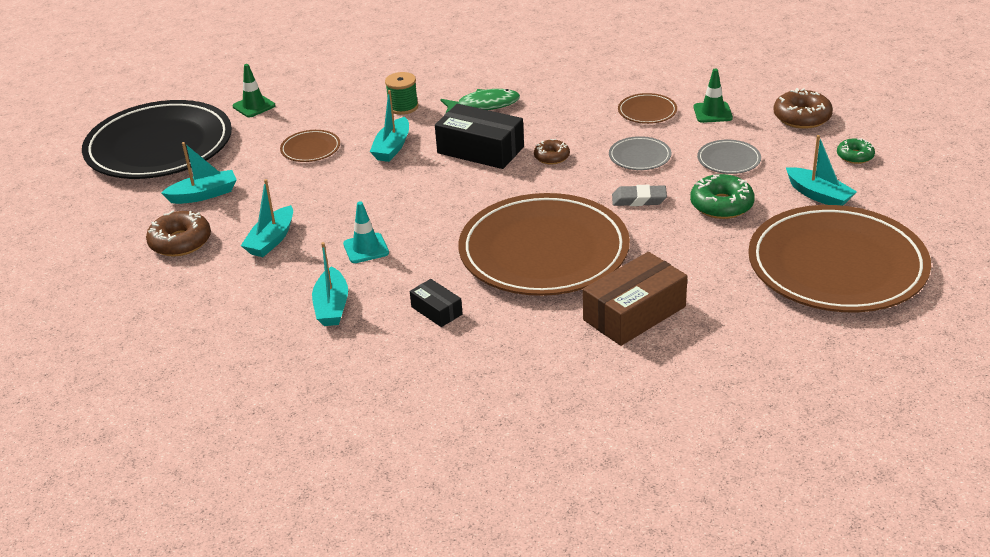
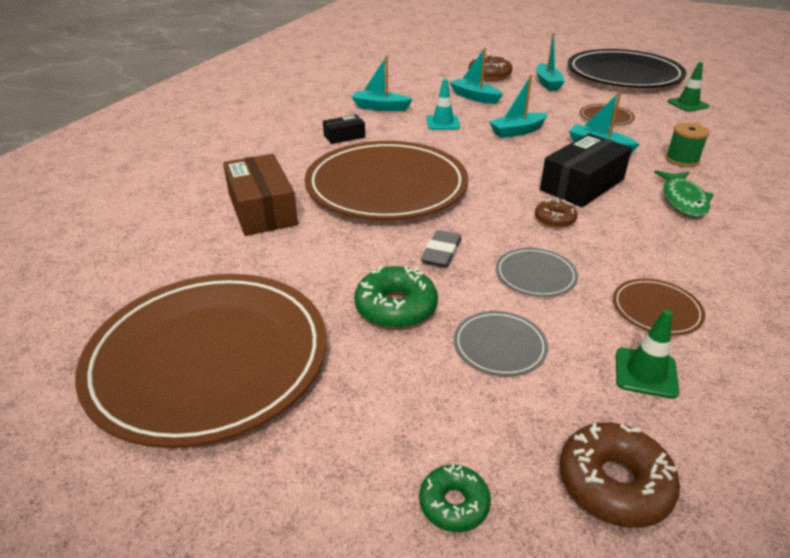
camera: 105 degrees right, 0 degrees up
(818, 195) = (365, 405): turquoise boat -> turquoise boat (517, 131)

